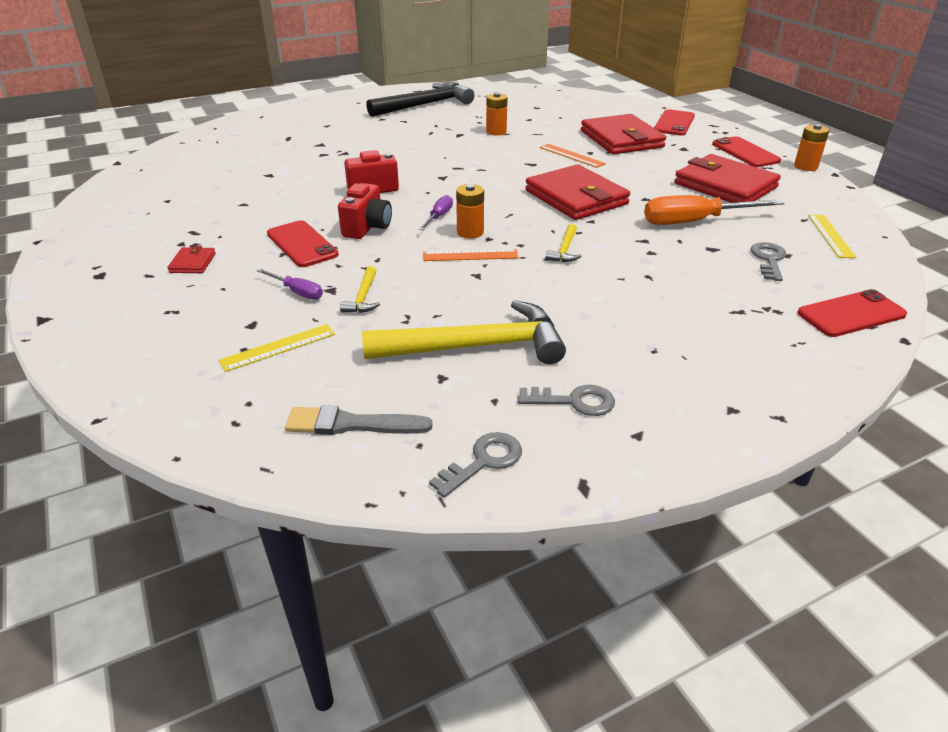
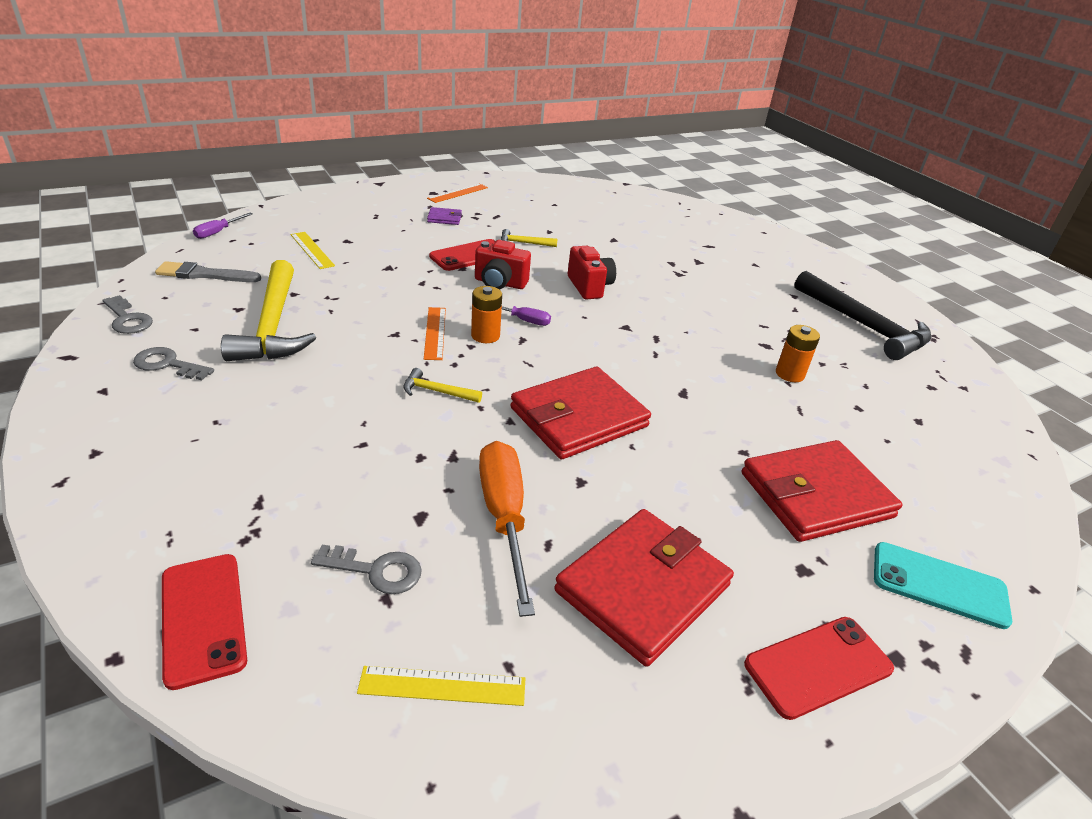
camera: 85 degrees right, 0 degrees up
(192, 263) = (444, 218): red wallet -> purple wallet
(297, 292) = (389, 255): purple screwdriver -> purple screwdriver (218, 232)
(351, 424) = (204, 274): grey brush -> grey brush turned 90 degrees counterclockwise
(363, 297) = (371, 280): yellow hammer -> yellow hammer (524, 243)
(571, 155) = (724, 431): orange ruler -> orange ruler (457, 193)
(574, 401) = (168, 364): grey key -> grey key turned 105 degrees clockwise
(674, 123) = (939, 585): red phone -> turquoise phone
(805, 166) = (771, 764): orange battery -> none

